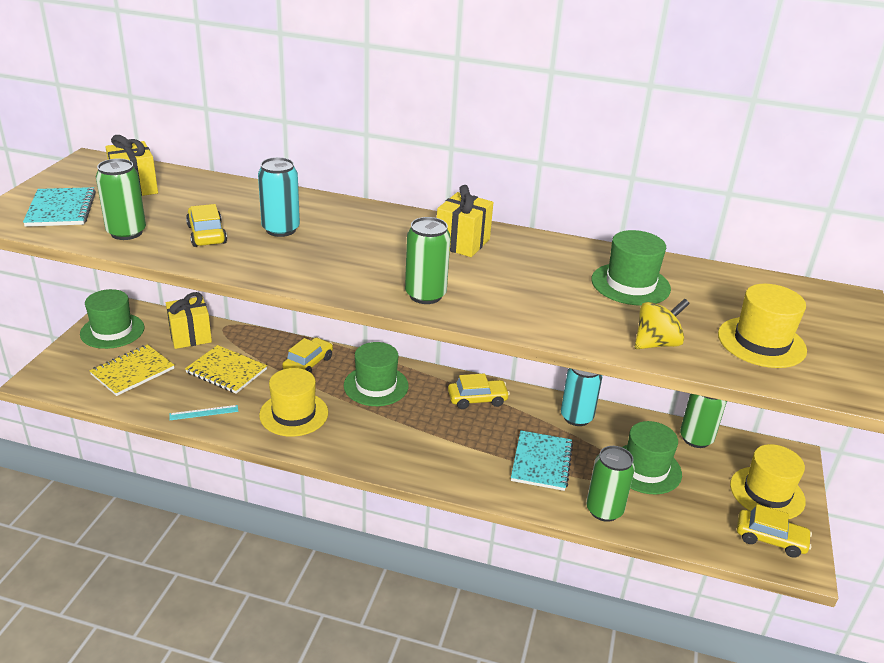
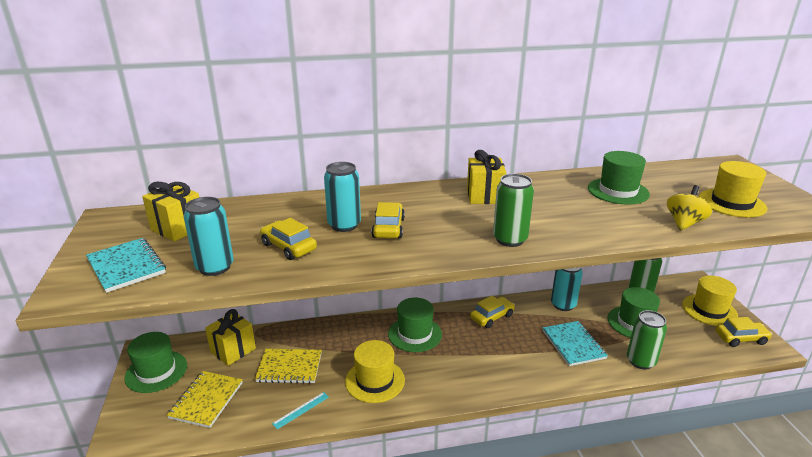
camera: 25 degrees left, 5 degrees down
(126, 232) = (215, 267): green can -> turquoise can
(308, 364) = (349, 336): yellow car -> yellow car (388, 228)

